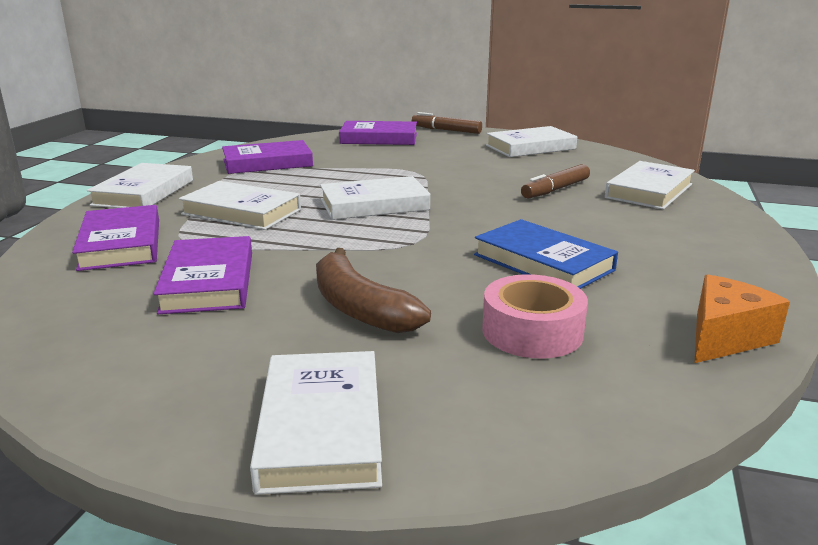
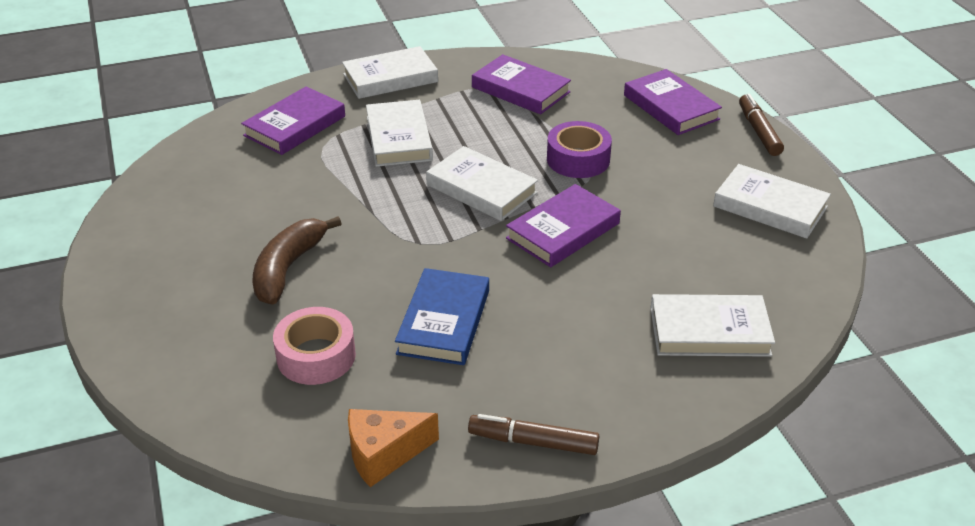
camera: 55 degrees right, 15 degrees up
(209, 282) = (272, 191): purple book -> purple book (563, 231)
(321, 427) = (143, 318): white book -> none
(392, 171) = (578, 159): none -> purple tape
(555, 189) = (639, 270): brown marker -> brown marker (533, 442)
(725, 337) = (384, 454): orange cheese -> orange cheese turned 150 degrees clockwise

